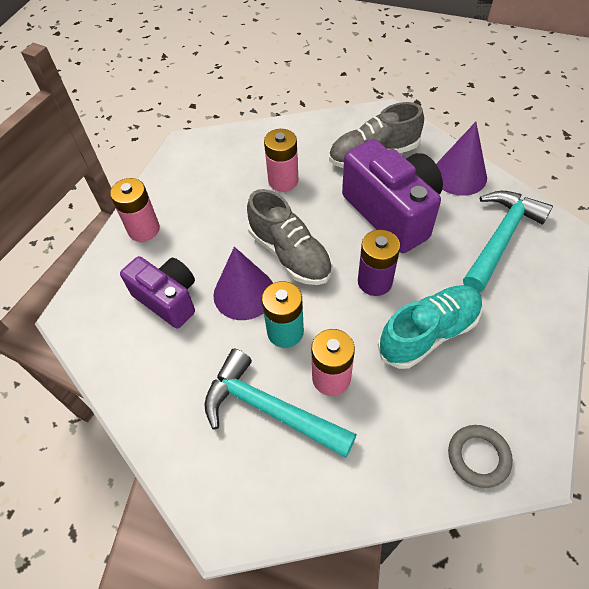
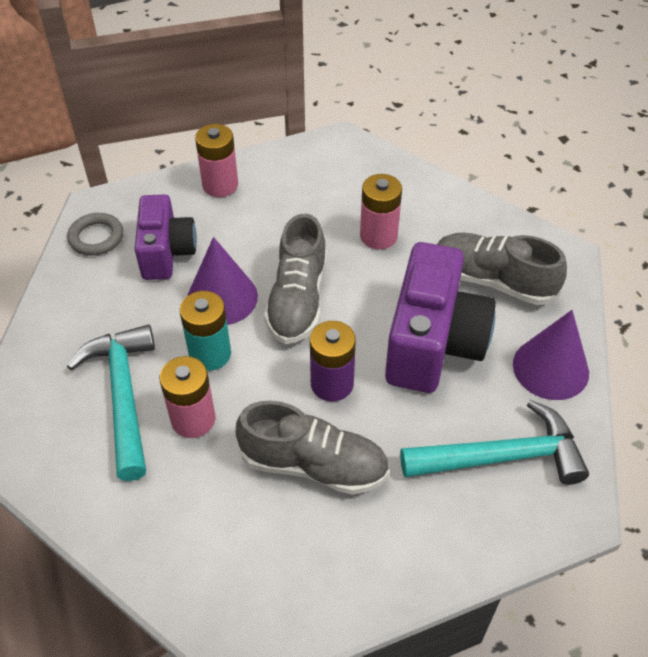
camera: 45 degrees right, 5 degrees down
(428, 333) = (314, 465): turquoise shoe -> grey shoe
(478, 457) = (211, 588): grey ring -> grey ring (96, 237)

